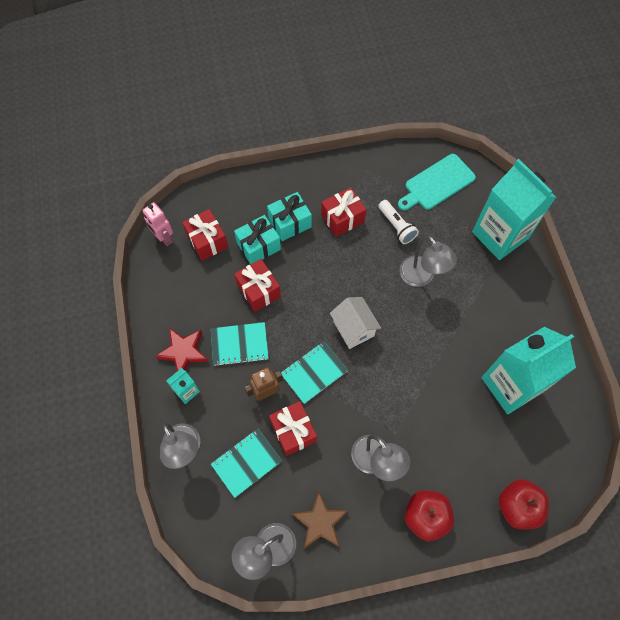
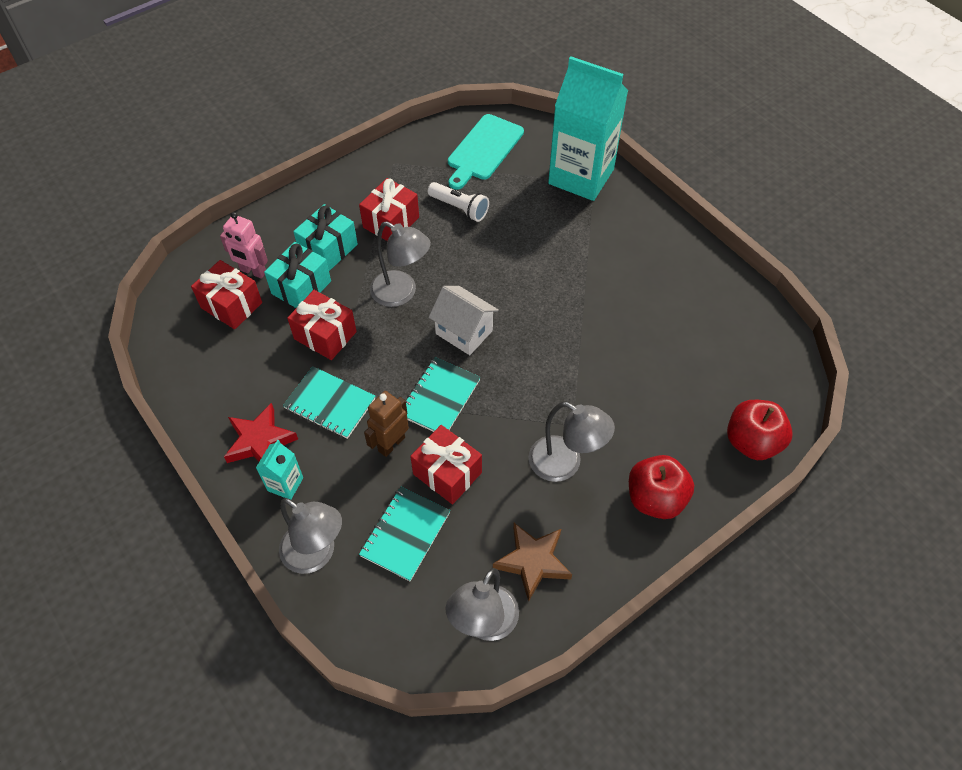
camera: 25 degrees left, 10 degrees down
(164, 238) = (171, 322): pink robot -> pink robot (253, 271)
(239, 344) = (330, 404): turquoise notebook -> turquoise notebook turned 60 degrees clockwise
(421, 277) = (515, 249): grey lamp -> grey lamp (401, 293)
(511, 385) = (675, 319): turquoise carton -> none

